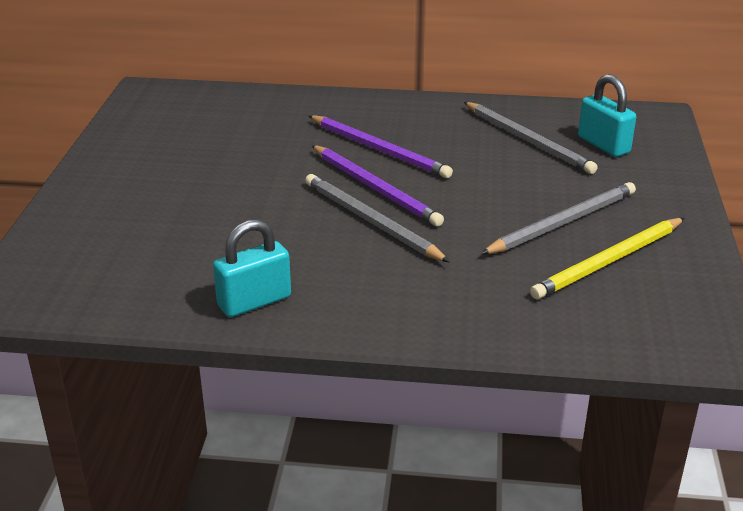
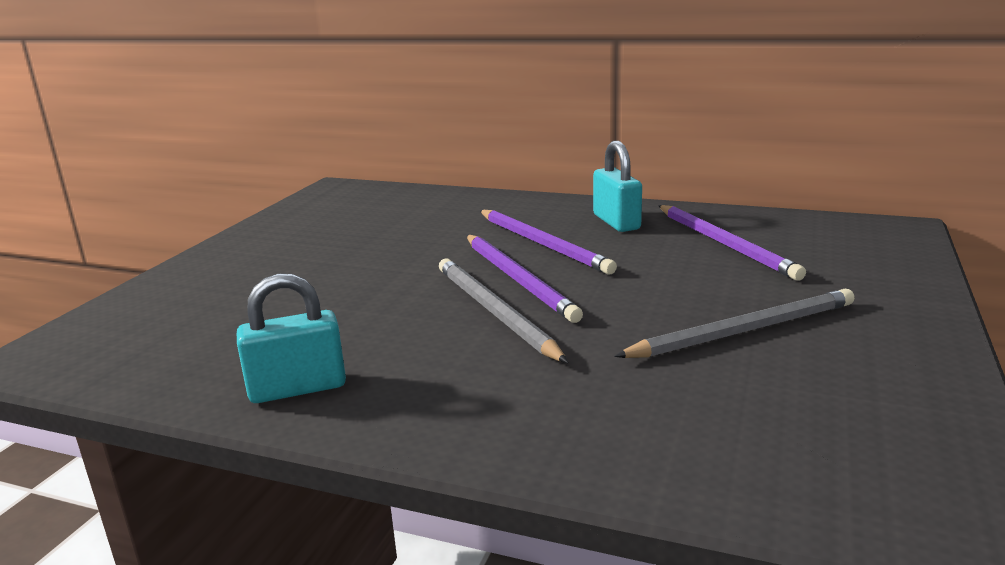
camera: 15 degrees right, 10 degrees down
(528, 140) = (724, 244): grey pencil -> purple pencil
(603, 145) = (821, 253): turquoise padlock -> turquoise padlock (616, 222)
(608, 261) = (798, 382): yellow pencil -> none

